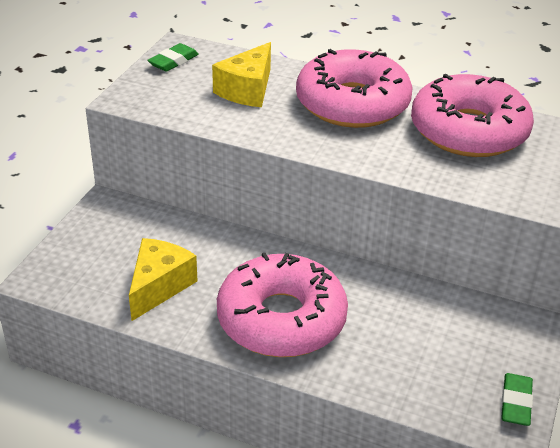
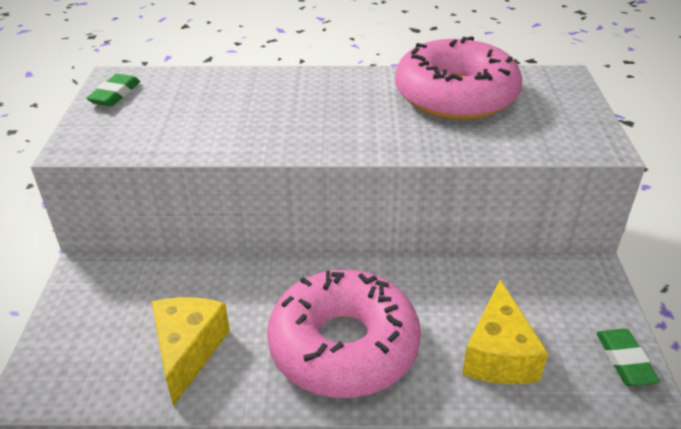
camera: 20 degrees left, 0 degrees up
(247, 90) = (212, 106): yellow cheese -> yellow cheese (498, 354)
(352, 103) = (328, 95): pink donut -> none

